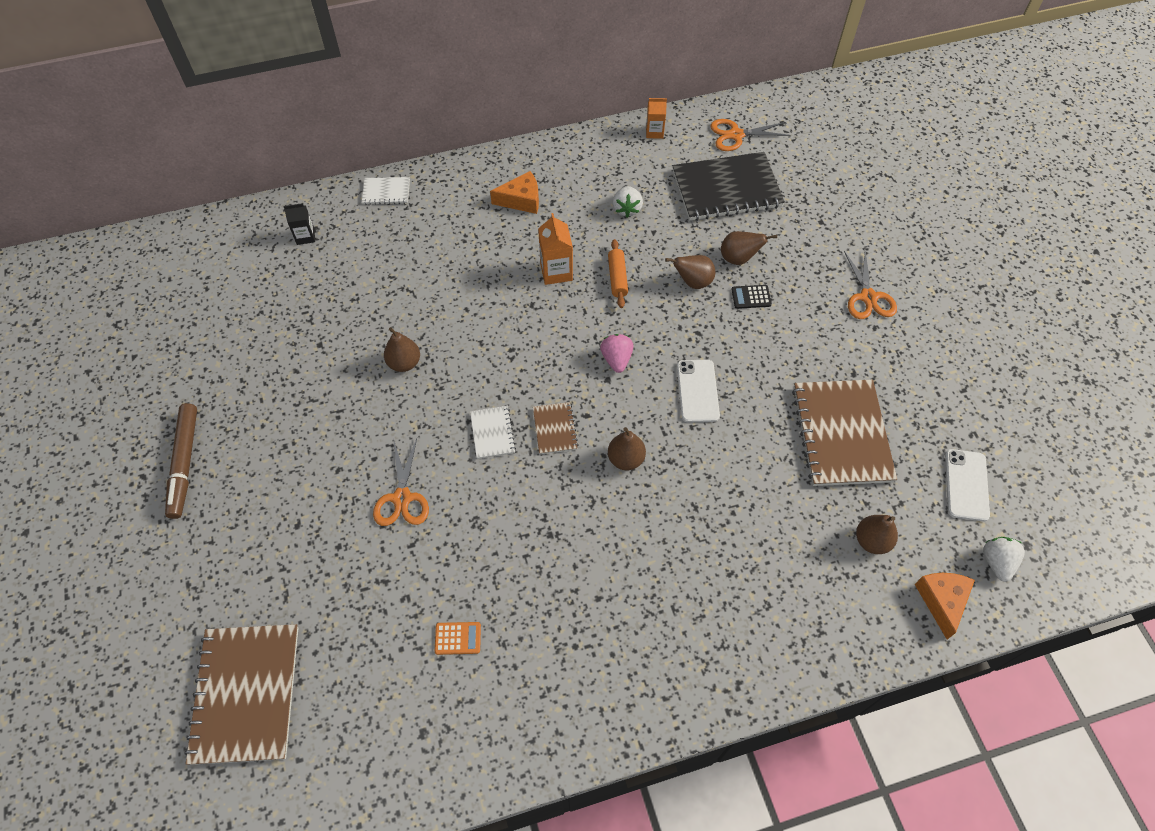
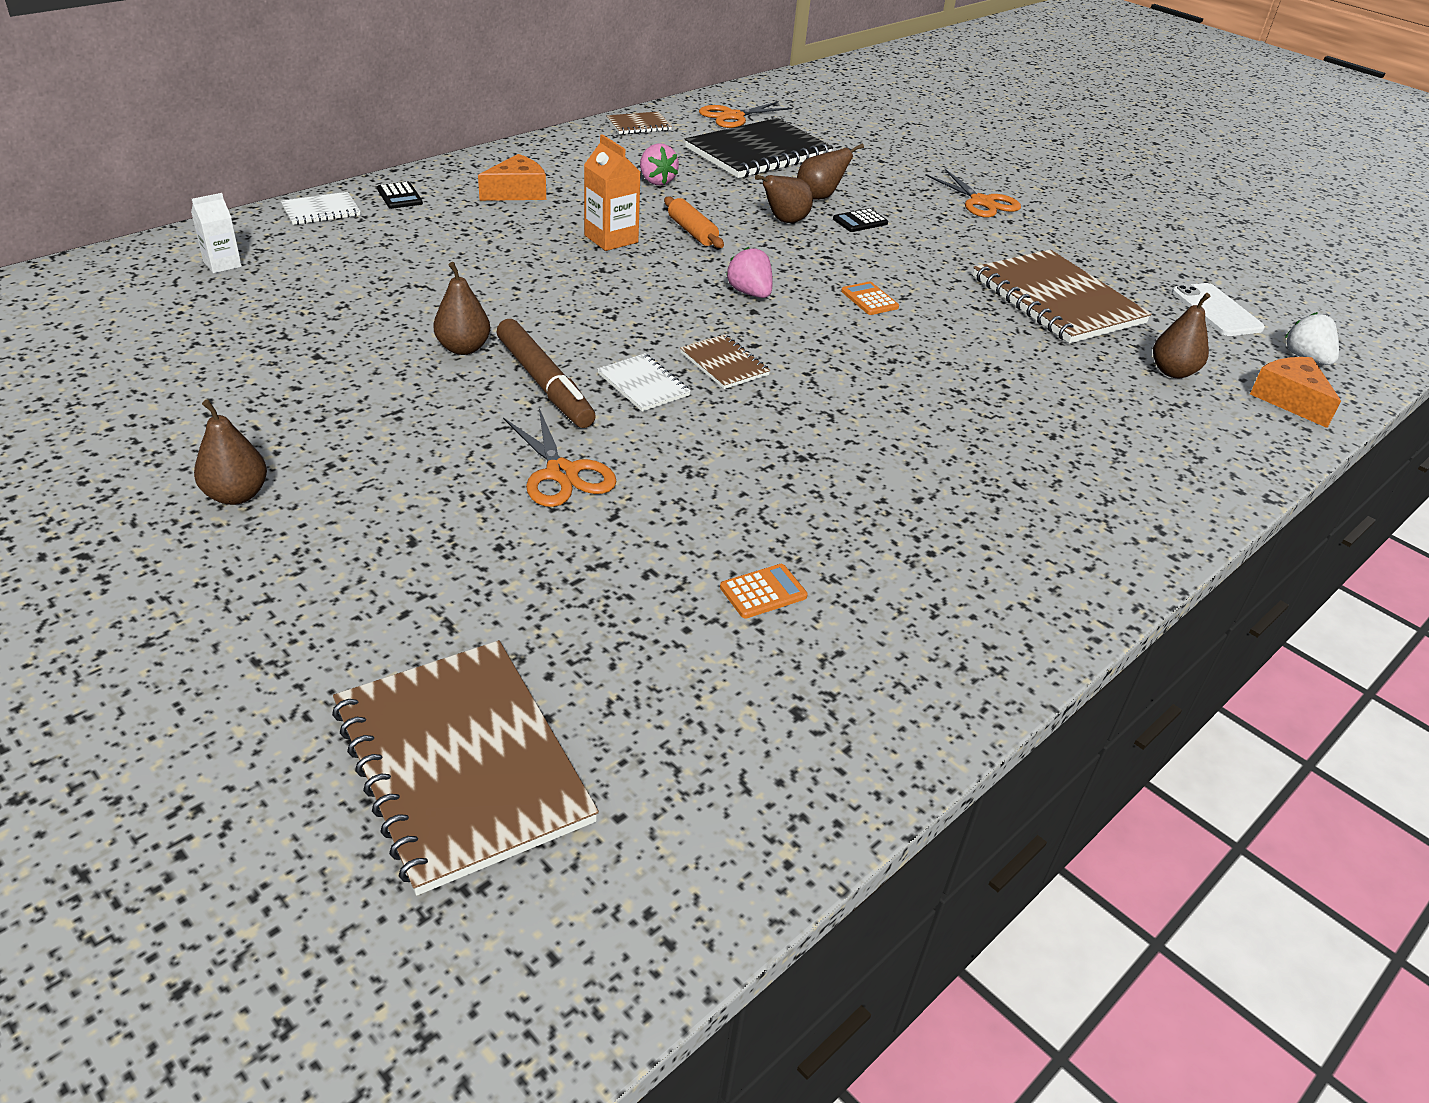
camera: 30 degrees left, 20 degrees down
(184, 463) = (158, 522): brown marker -> brown marker (544, 384)
(305, 236) = (222, 264): black carton -> white carton
(442, 187) = (399, 196): none -> black calculator
(626, 459) = (837, 370): brown pear -> brown pear (236, 495)
(627, 209) = (656, 181): white strawberry -> pink strawberry
(654, 132) = (638, 125): orange carton -> brown notebook
(697, 391) = (869, 299): white phone -> orange calculator

